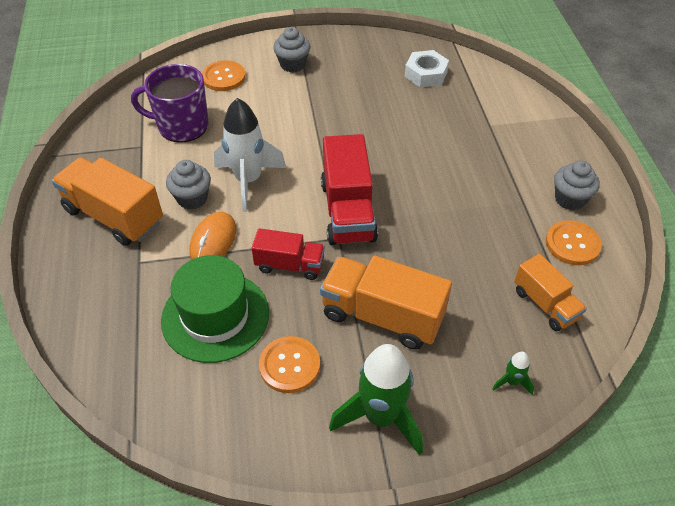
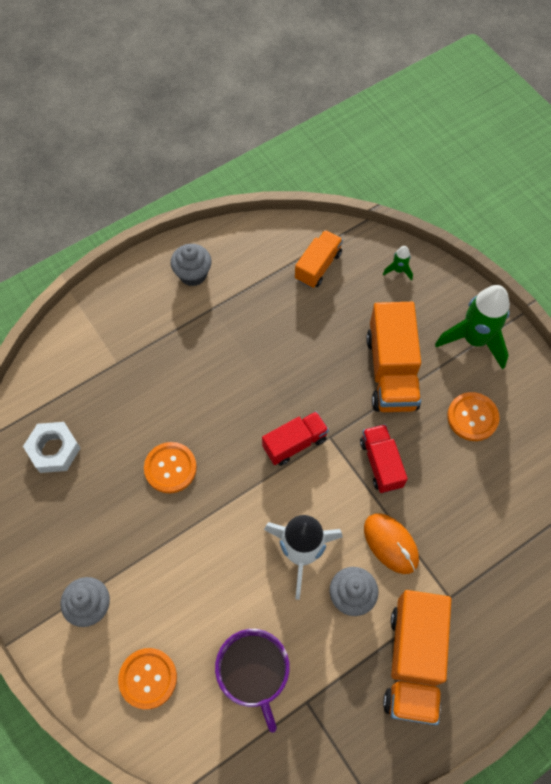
camera: 115 degrees left, 15 degrees up
(213, 241) = (391, 544): orange mouse -> orange mouse turned 60 degrees clockwise
(215, 316) = (464, 496): green hat -> none
(348, 211) = (294, 443): red truck -> red truck, size x0.60
(572, 244) = (245, 262): orange button -> orange button (170, 468)

